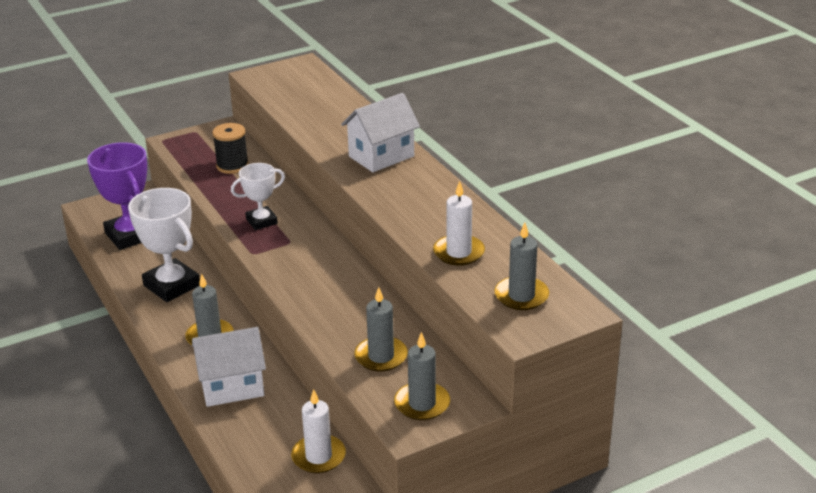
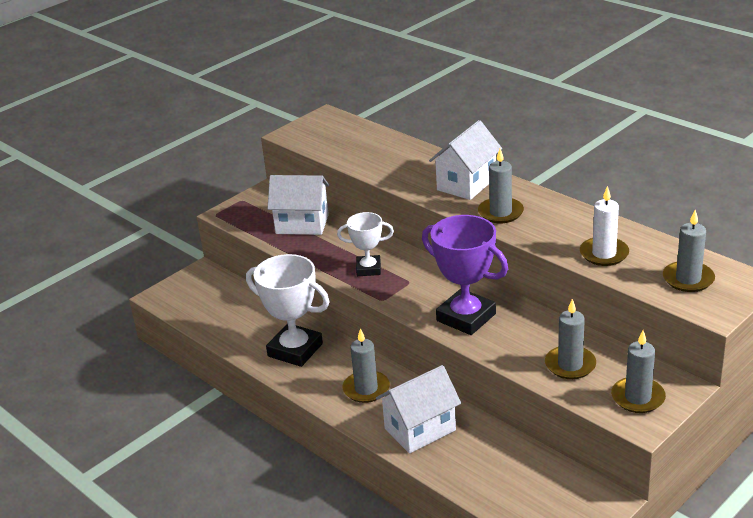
camera: 15 degrees left, 0 degrees up
(130, 235) = (220, 313): purple trophy -> purple trophy (466, 317)
(232, 166) = (302, 224): black spool -> white house
(261, 221) = (368, 269): white trophy -> white trophy turned 45 degrees clockwise
(318, 456) = (544, 472): white candle -> none
(391, 191) = (500, 212): none -> grey candle

